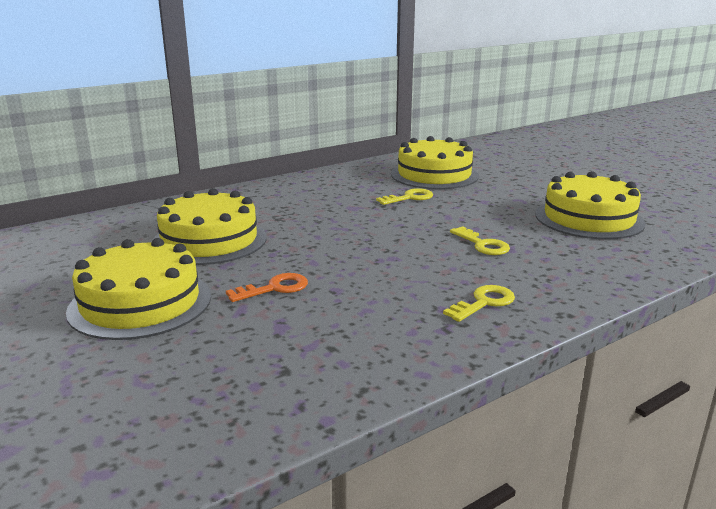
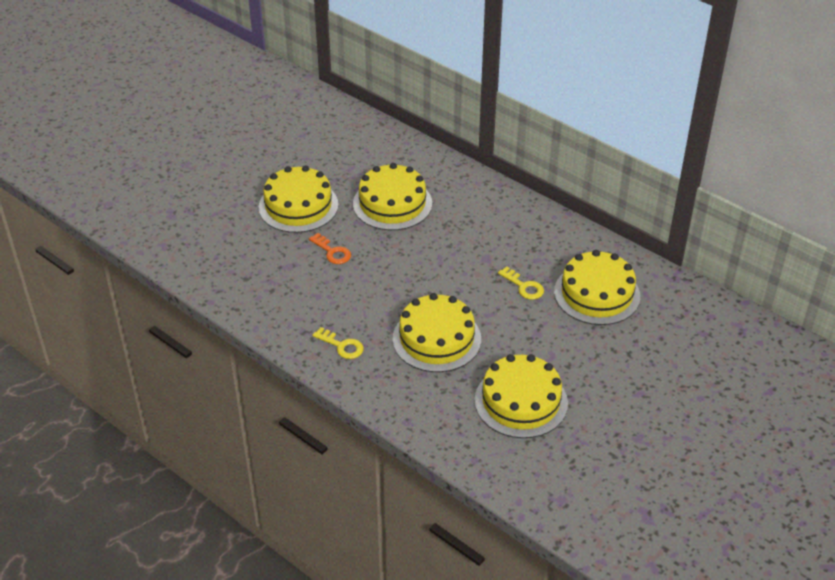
camera: 75 degrees right, 20 degrees up
(482, 245) = (436, 339): yellow key -> yellow cake

